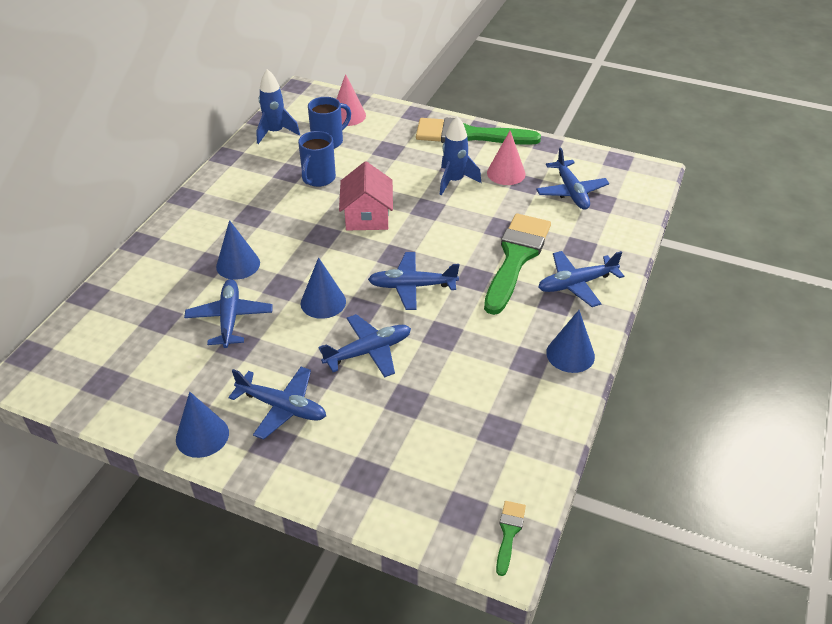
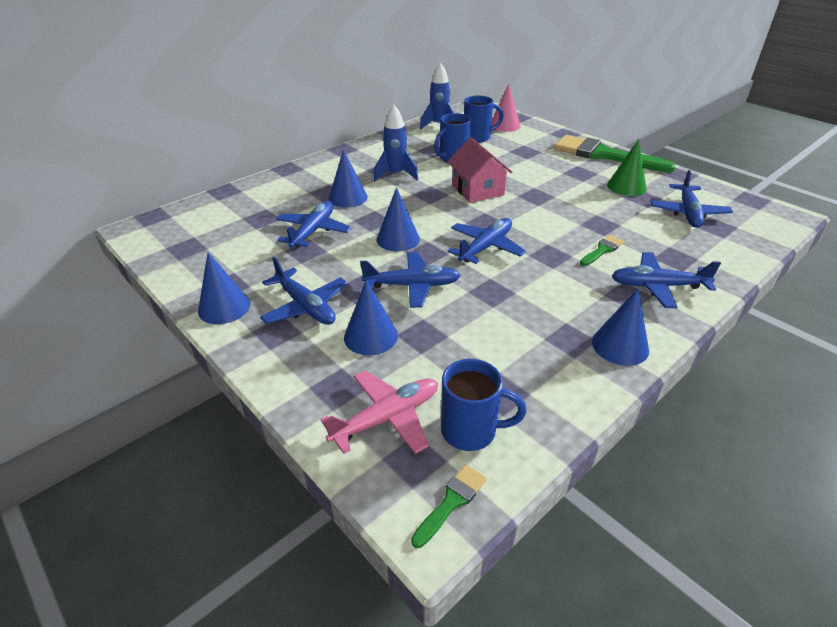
camera: 25 degrees right, 5 degrees down
(363, 417) = (371, 336): none -> blue cone
(367, 216) = (477, 190): pink house -> pink house turned 45 degrees counterclockwise
(412, 286) = (485, 247): blue plane -> blue plane turned 105 degrees clockwise
(423, 486) = (387, 418): none -> pink plane
(454, 181) = (572, 182): blue rocket -> blue rocket (396, 174)
(493, 472) = (471, 431): none -> blue mug
(506, 173) = (626, 187): pink cone -> green cone
(516, 258) = (602, 250): green brush -> green brush, size x0.42

